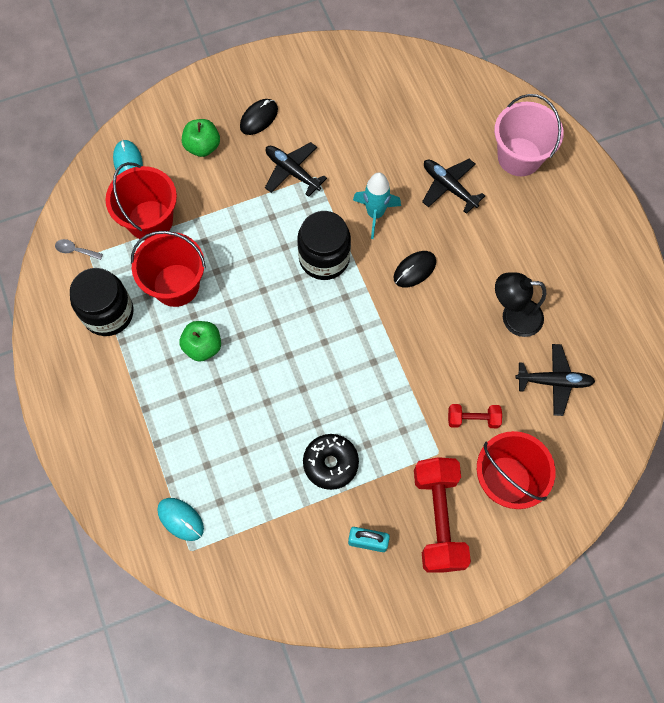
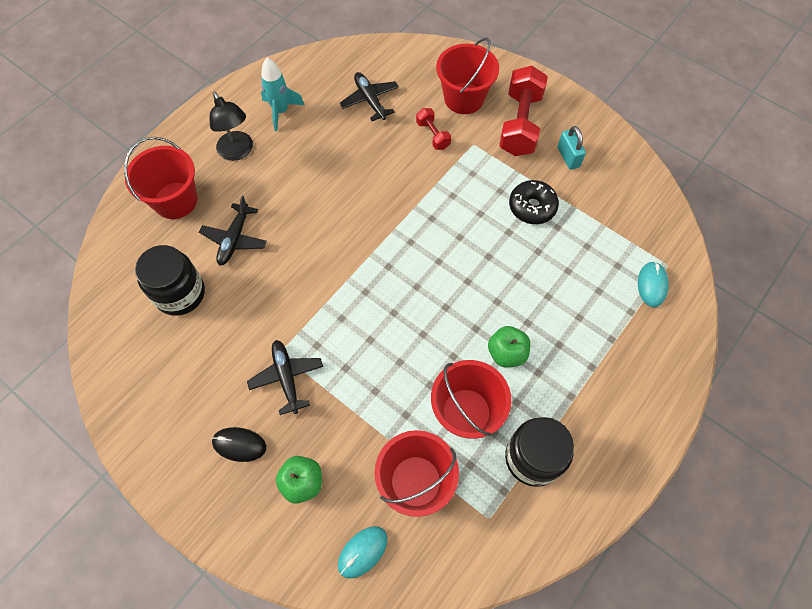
camera: 120 degrees left, 5 degrees down
(75, 250) = (493, 537): grey spoon -> none
(292, 171) = (286, 377): black plane -> black plane turned 150 degrees clockwise
(324, 258) = (362, 301): black jar -> black jar (180, 293)
(375, 214) = (294, 283): turquoise rocket -> turquoise rocket (281, 111)
(414, 270) = (331, 228): black mouse -> none
(438, 519) = (520, 124): red dumbbell -> red dumbbell turned 45 degrees counterclockwise
(513, 317) = (333, 144): black lamp -> black lamp (238, 152)
(519, 157) = (175, 200): pink bucket -> red bucket

